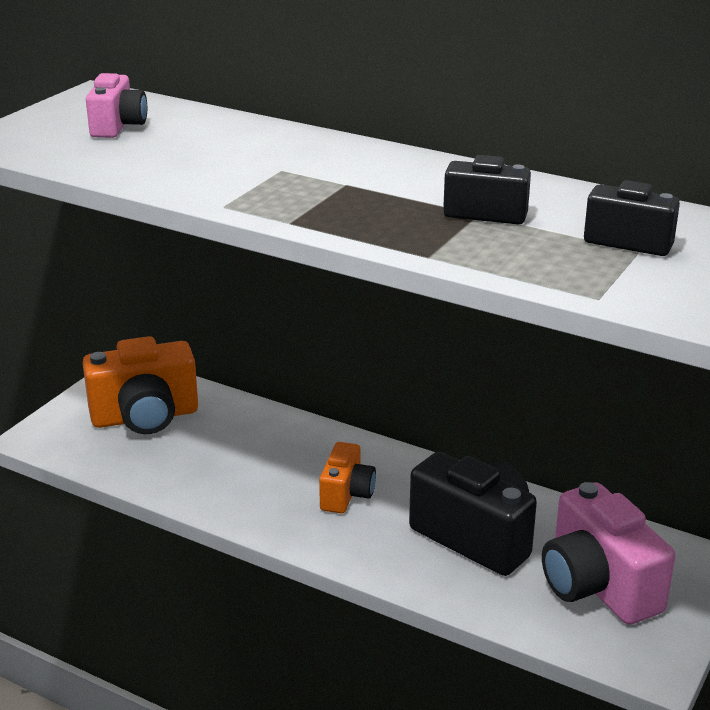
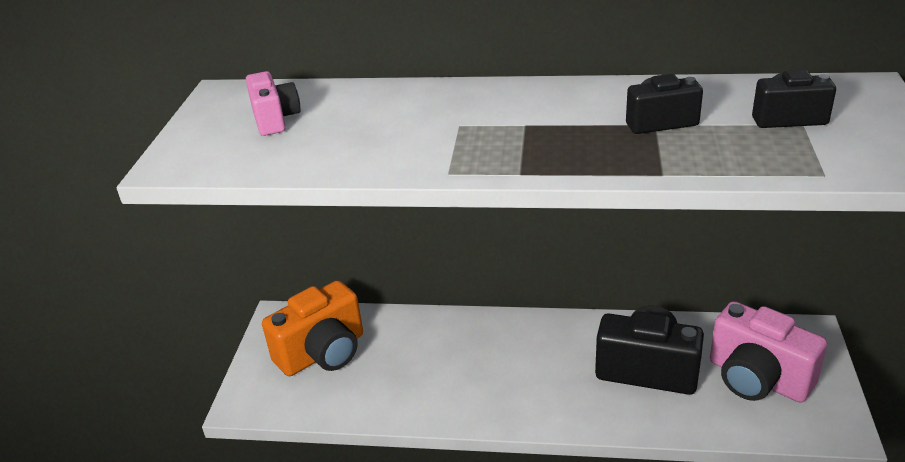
camera: 20 degrees left, 5 degrees up
(346, 494) = (529, 367): orange camera -> none

